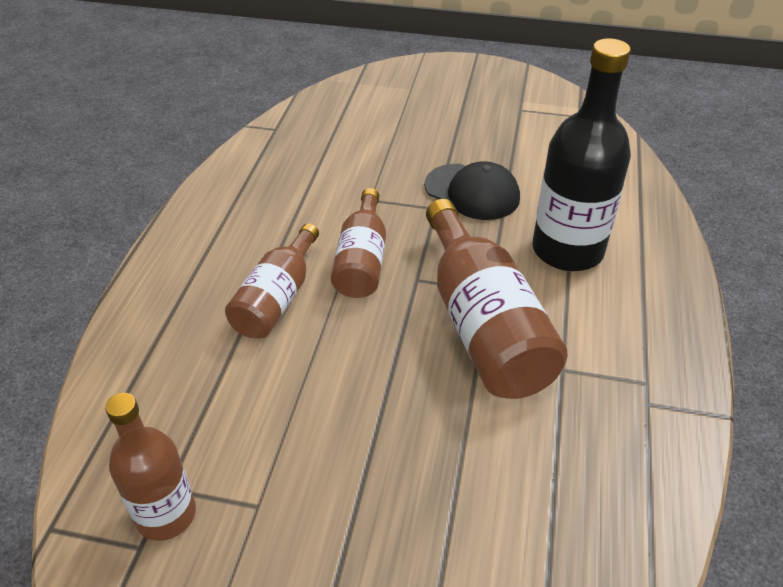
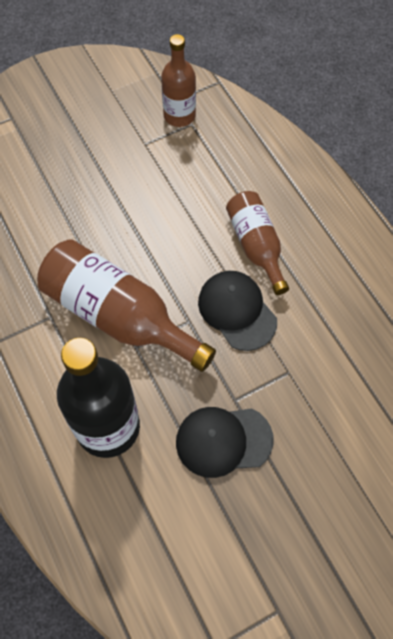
camera: 140 degrees right, 20 degrees up
(362, 260) = (237, 311): brown bottle -> black cap

